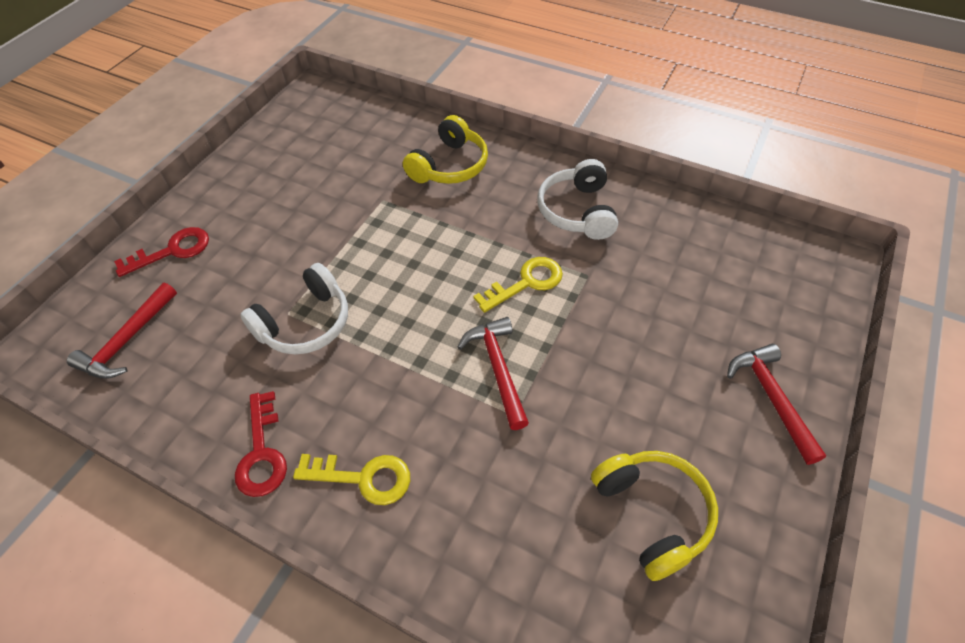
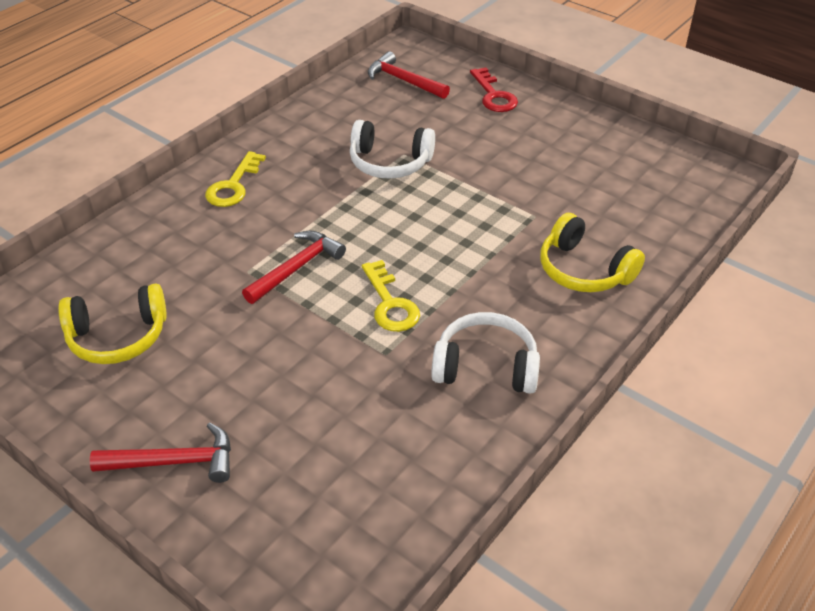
camera: 100 degrees right, 10 degrees down
(262, 453) = (277, 141): red key -> none
(305, 323) = (389, 162): white headphones -> white headphones turned 45 degrees counterclockwise
(498, 369) = (296, 268): red hammer -> red hammer turned 45 degrees counterclockwise

